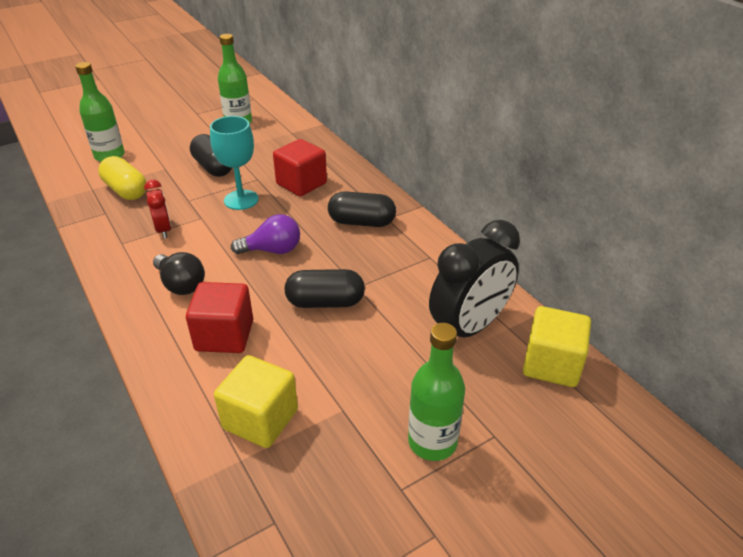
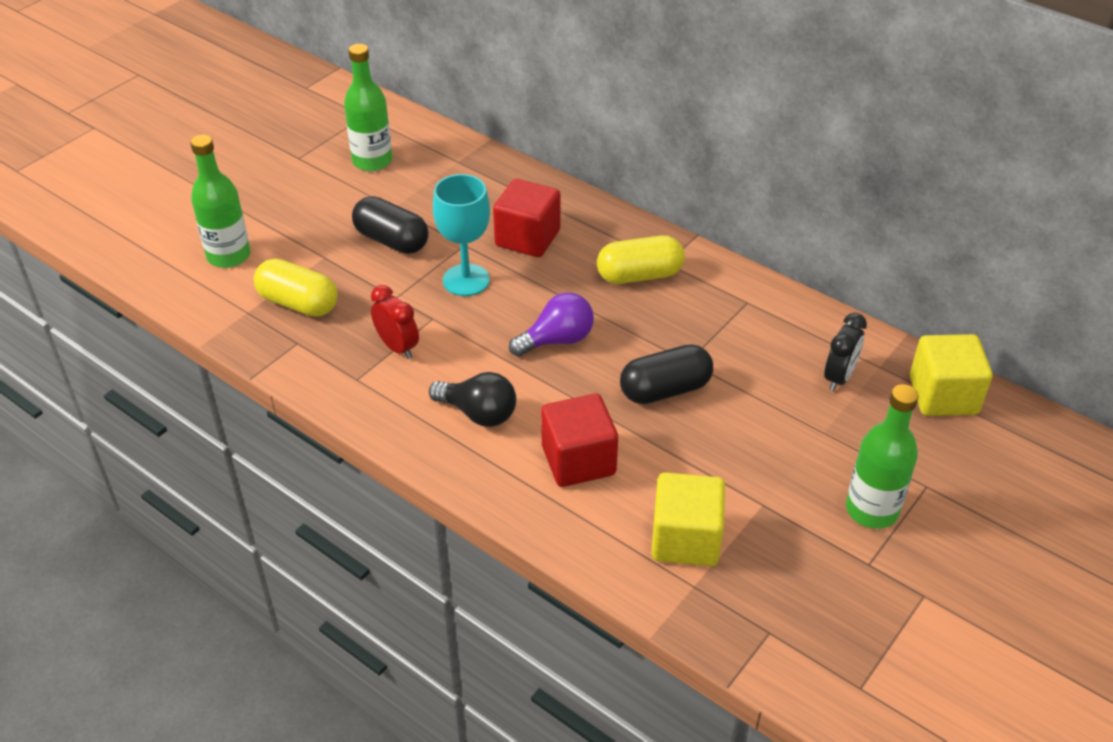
camera: 20 degrees left, 5 degrees up
(361, 222) = (639, 275): black capsule -> yellow capsule
(469, 328) = (839, 377): black clock -> black clock, size x0.53

